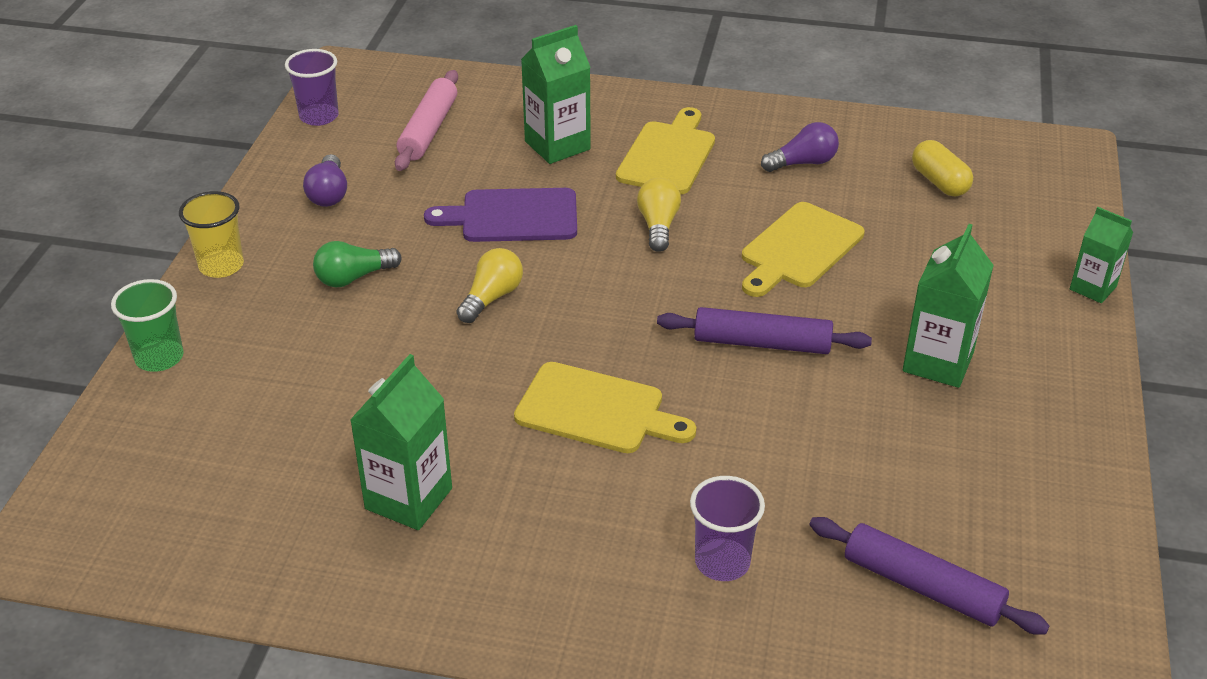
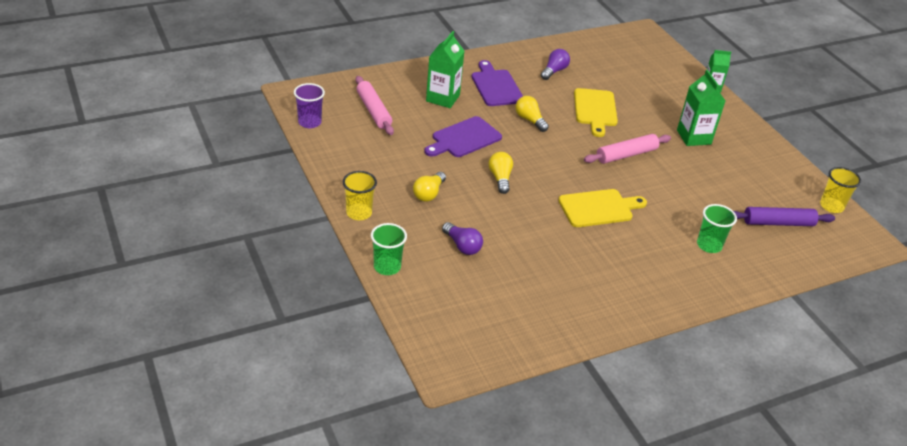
camera: 40 degrees left, 0 degrees up
(329, 194) = (365, 159): purple light bulb -> purple light bulb (462, 246)
(353, 277) = (429, 193): green light bulb -> yellow light bulb
(408, 498) = (572, 276): green carton -> none
(668, 155) = (496, 86): yellow cutting board -> purple cutting board
(722, 562) = (709, 245): purple cup -> green cup
(762, 343) = (626, 155): purple rolling pin -> pink rolling pin
(939, 182) = (614, 62): yellow capsule -> none
(1090, 608) = (831, 206): none -> yellow cup

